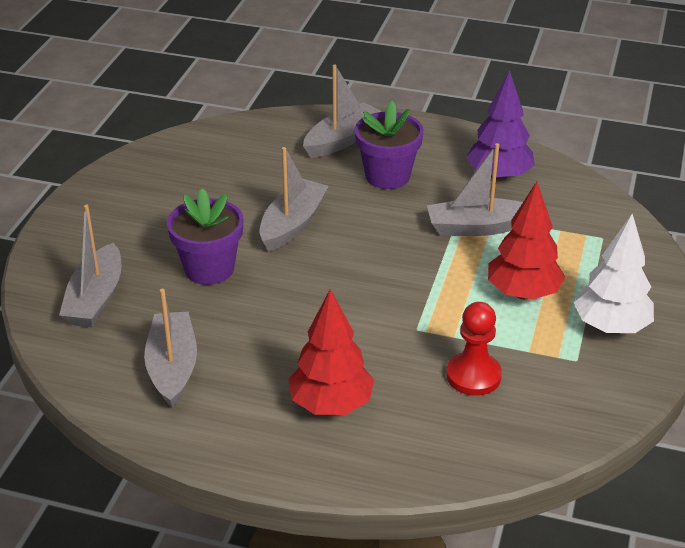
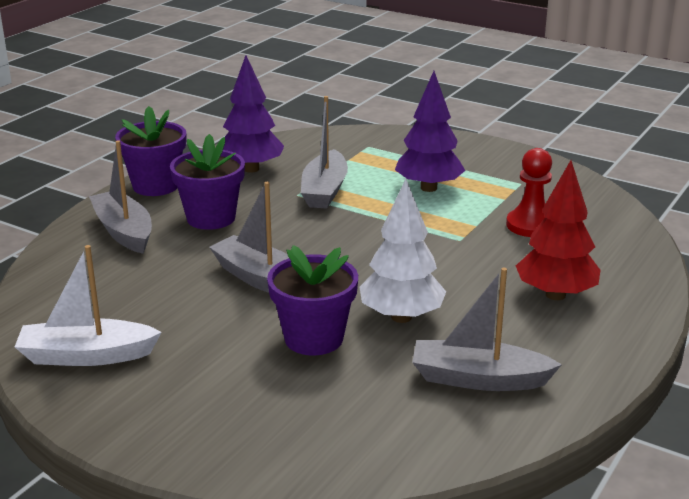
camera: 75 degrees left, 10 degrees down
(96, 298) = (332, 424): grey boat -> none
(157, 171) = (87, 356): none -> white boat
(433, 134) = (155, 186): none -> purple flower pot
(523, 293) = (429, 188): red tree -> purple tree
(611, 326) = (484, 164): white tree -> white tree (401, 317)

